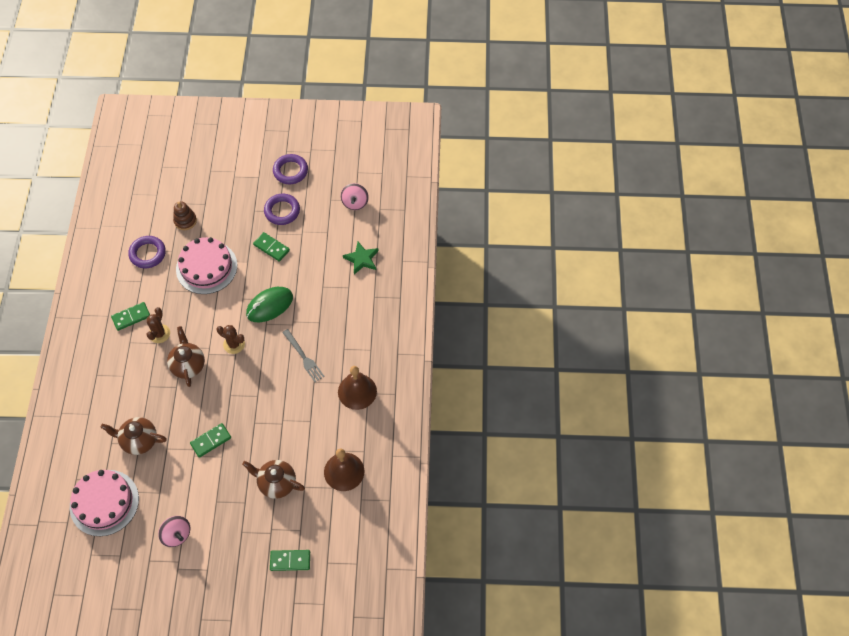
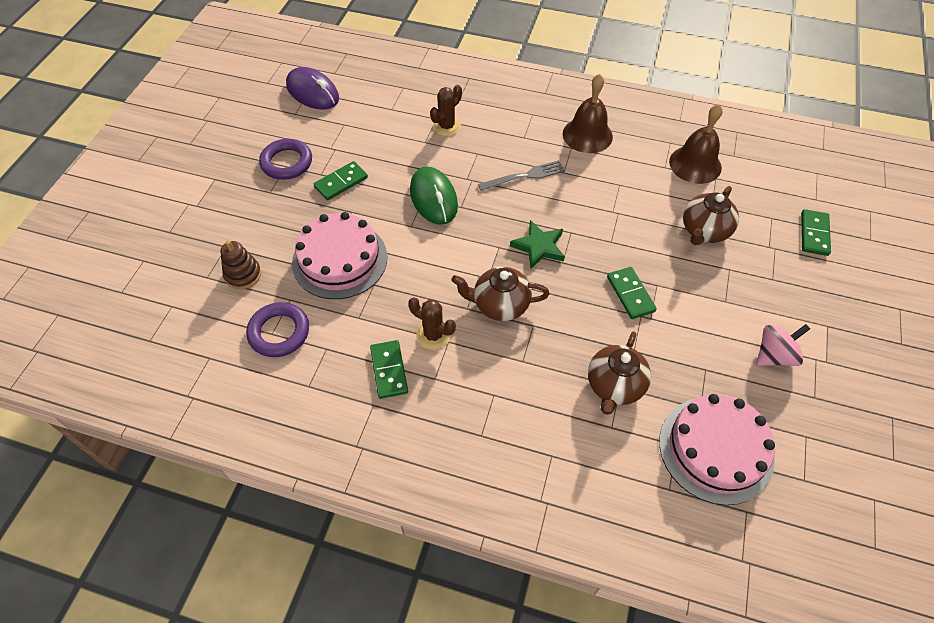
camera: 75 degrees left, 5 degrees down
(234, 344) = (482, 246): brown cactus -> brown cactus (446, 126)
(290, 171) = (226, 144): purple ring -> none
(355, 203) = (313, 92): pink spinning top -> purple mouse
(361, 259) = (400, 100): green star -> green star (539, 247)

